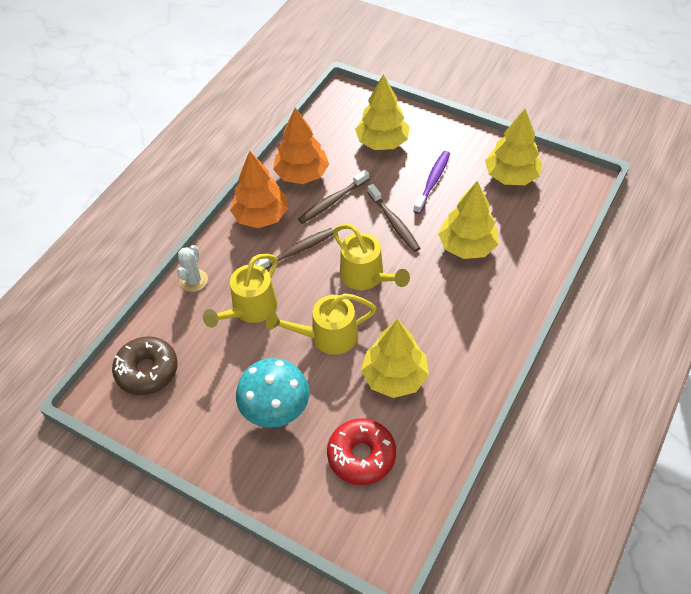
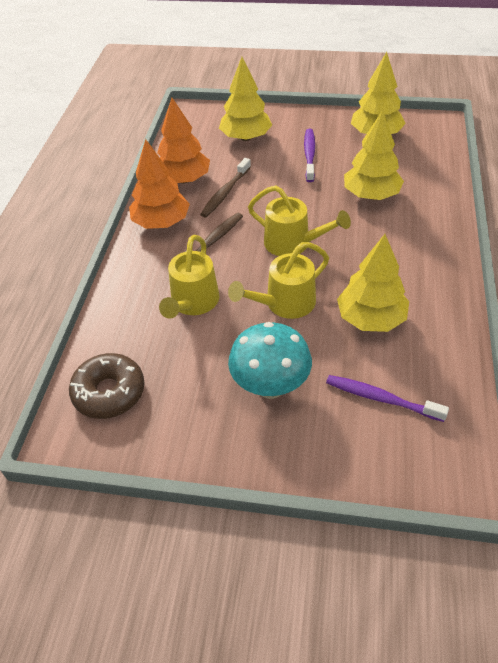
camera: 20 degrees left, 5 degrees down
(194, 280) = (119, 295): white cactus -> none
(361, 455) = (381, 398): red donut -> purple toothbrush
(394, 222) = (293, 194): brown toothbrush -> none

